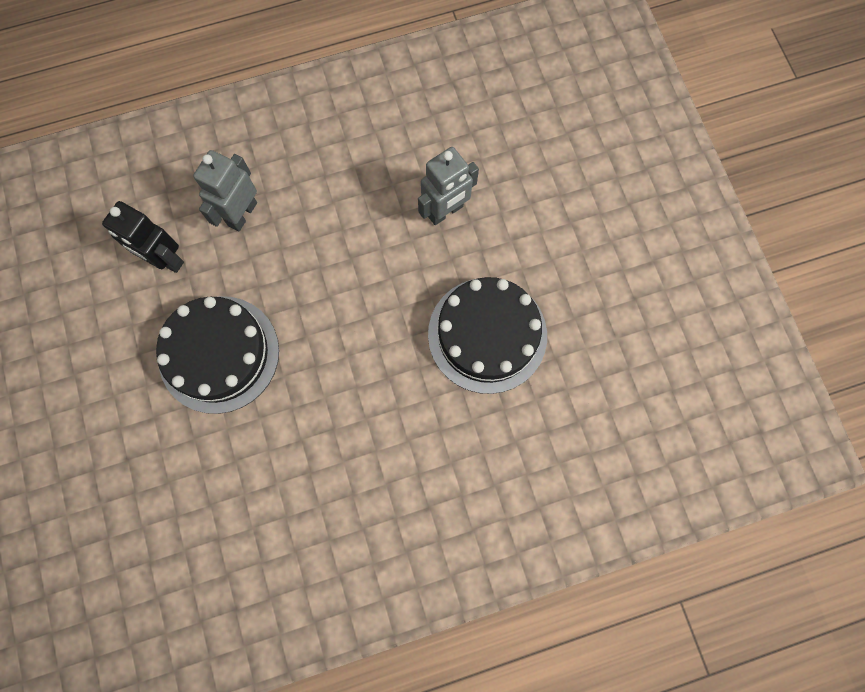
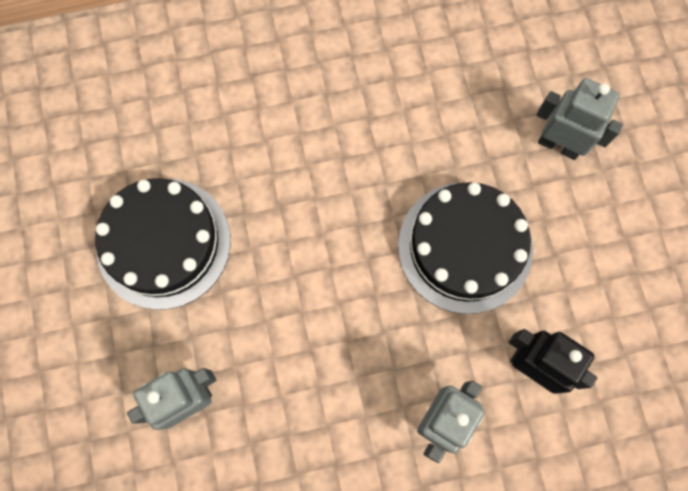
camera: 175 degrees left, 0 degrees up
(126, 460) = (559, 144): none -> grey robot

